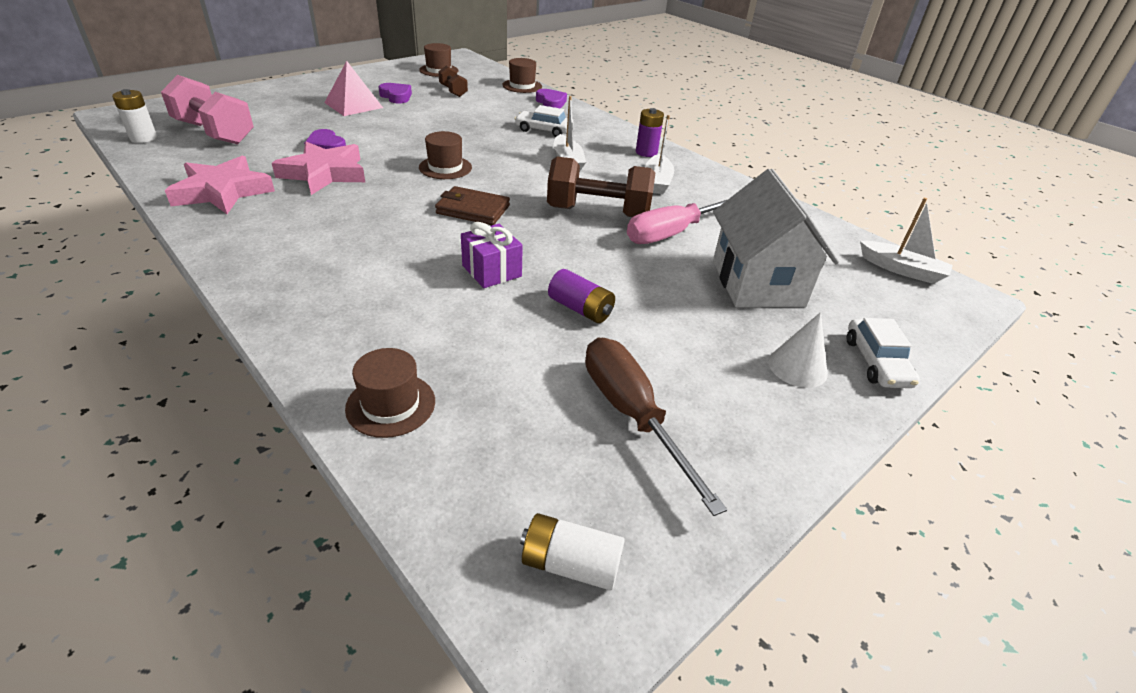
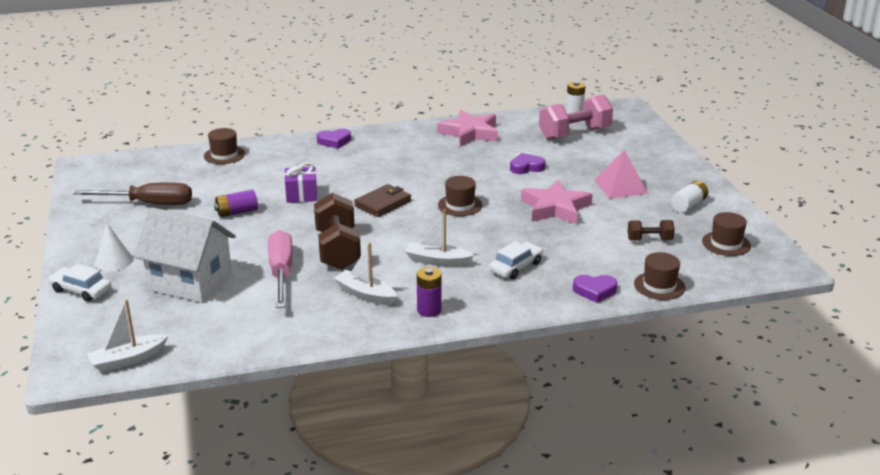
camera: 120 degrees right, 10 degrees down
(324, 173) = (478, 162): pink star -> pink star (555, 208)
(396, 96) = (639, 208): purple heart -> purple heart (334, 141)
(570, 564) = (105, 173): white battery -> white battery (688, 205)
(598, 212) = (337, 249): brown dumbbell -> brown dumbbell turned 45 degrees counterclockwise

